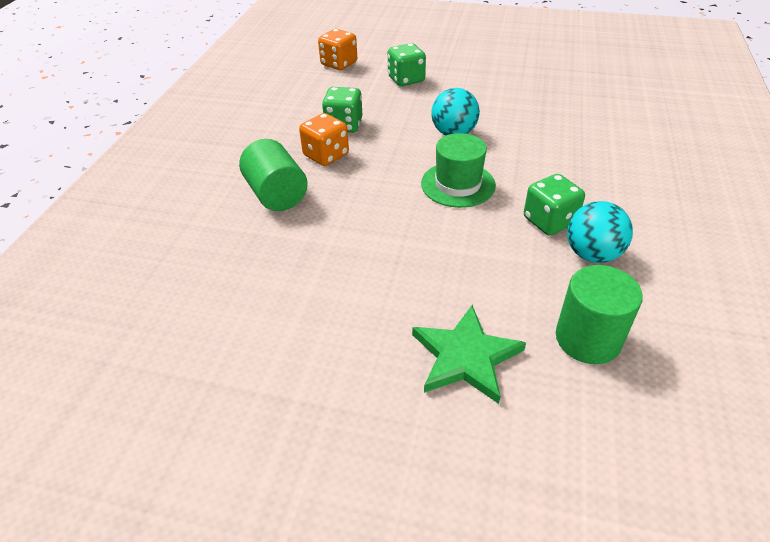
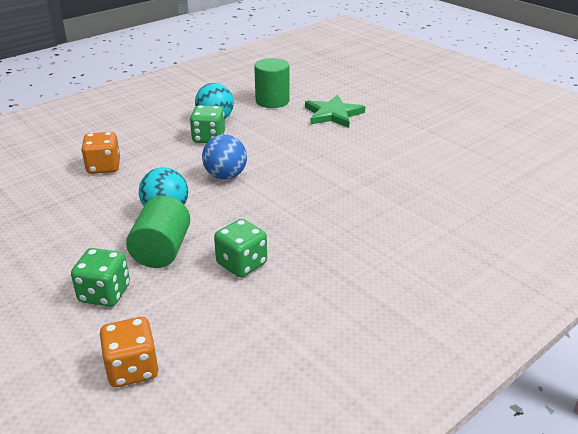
camera: 145 degrees left, 10 degrees down
(276, 194) = (363, 223): green cylinder -> green cylinder (162, 251)
(326, 155) = (291, 239): orange dice -> orange dice (104, 167)
(458, 184) = (225, 176): green hat -> blue ball

